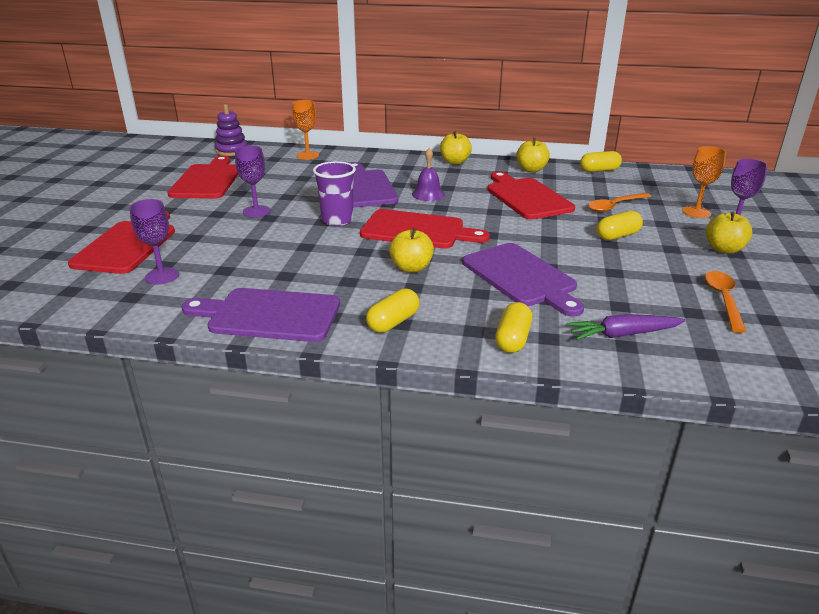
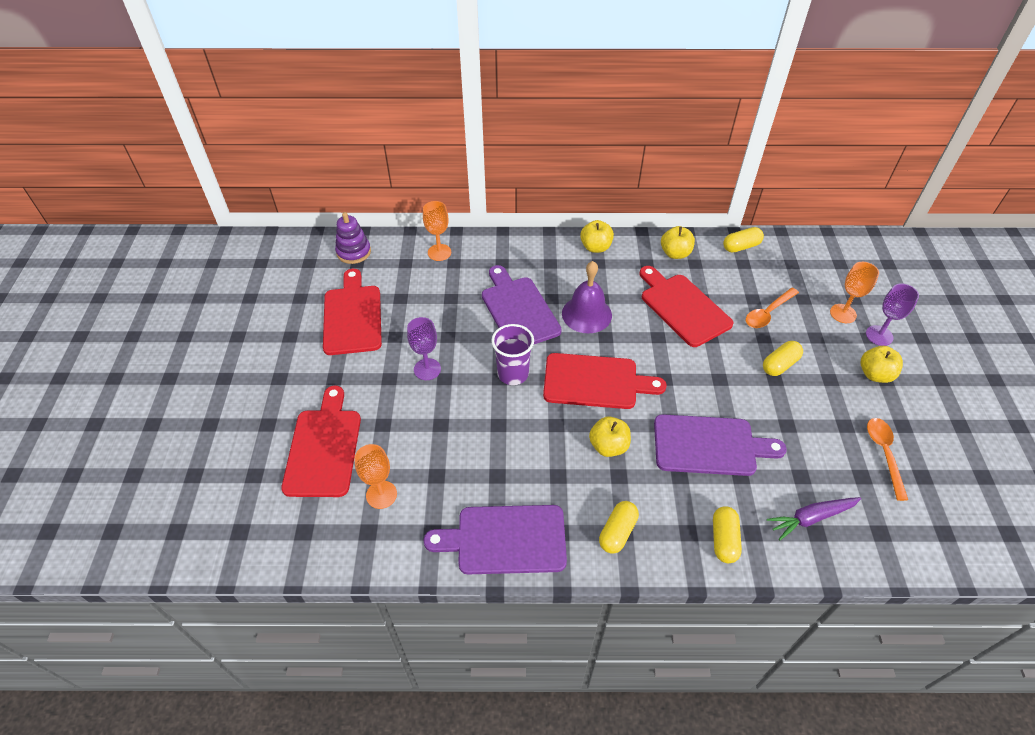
camera: 10 degrees left, 20 degrees up
(162, 276) = (381, 494): purple goblet -> orange goblet
(428, 194) = (586, 314): purple bell -> purple bell, size x1.51
(521, 277) = (709, 445): purple cutting board -> purple cutting board turned 45 degrees counterclockwise

